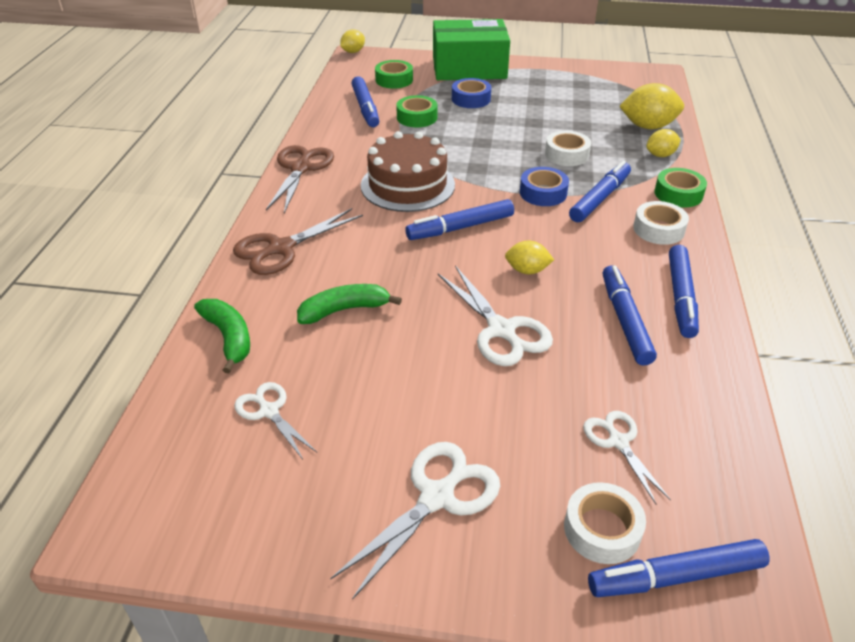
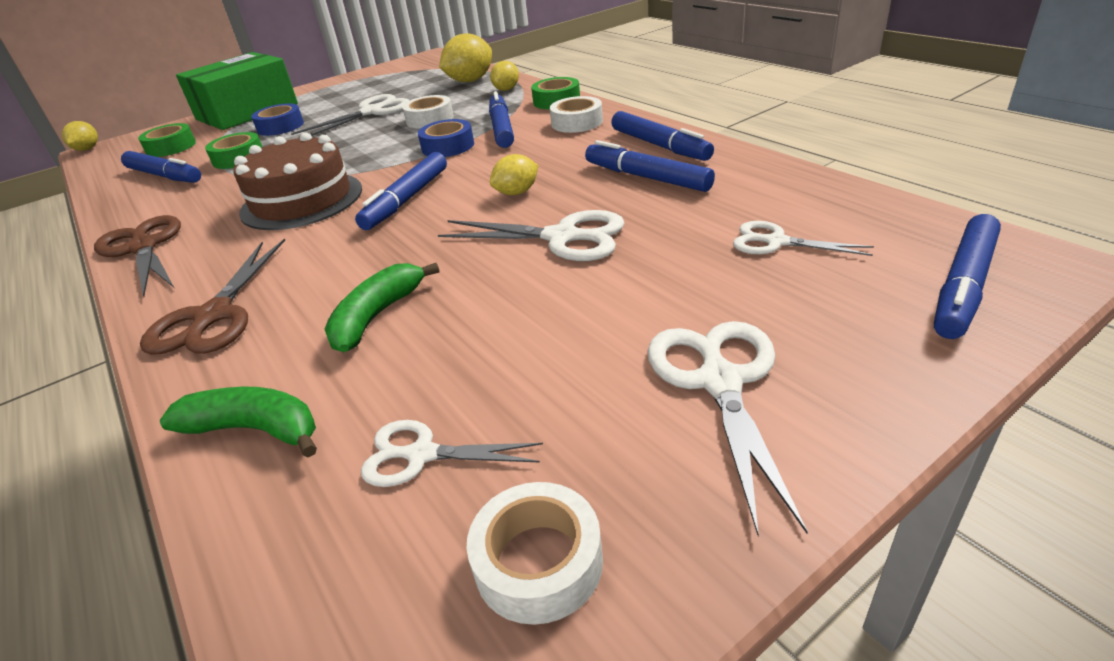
camera: 40 degrees left, 5 degrees down
(540, 120) = (371, 112): none -> white scissors
(602, 529) = (871, 298): white tape -> white tape (538, 562)

